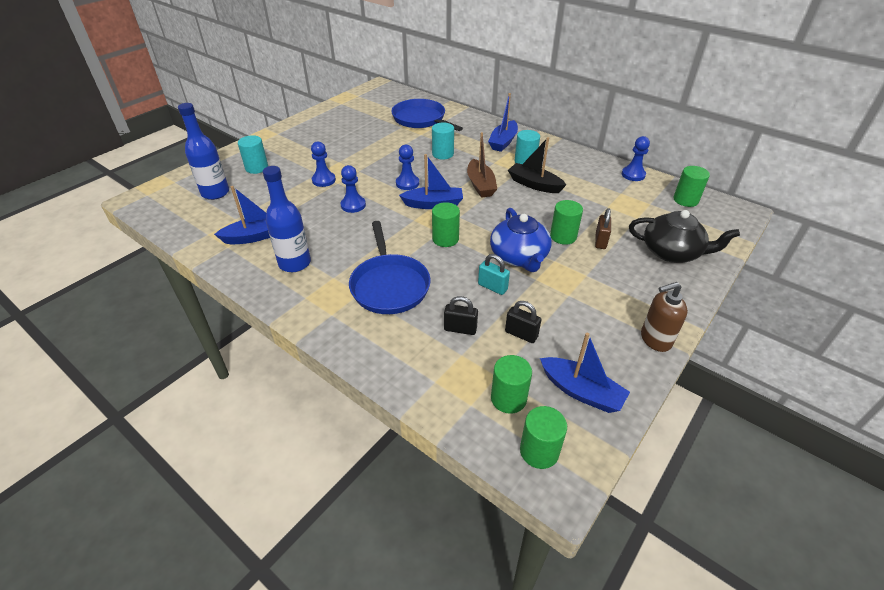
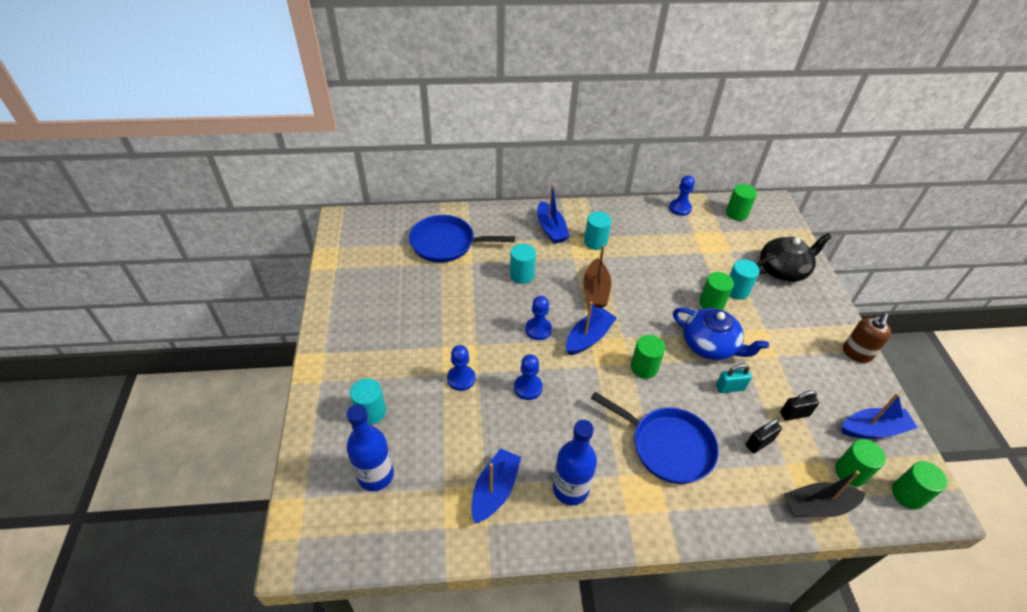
camera: 45 degrees left, 5 degrees up
(480, 185) = (595, 291): brown boat -> brown boat turned 60 degrees clockwise
(534, 184) = (631, 263): black boat -> black boat (817, 506)
(600, 241) = (736, 290): brown padlock -> turquoise cylinder

